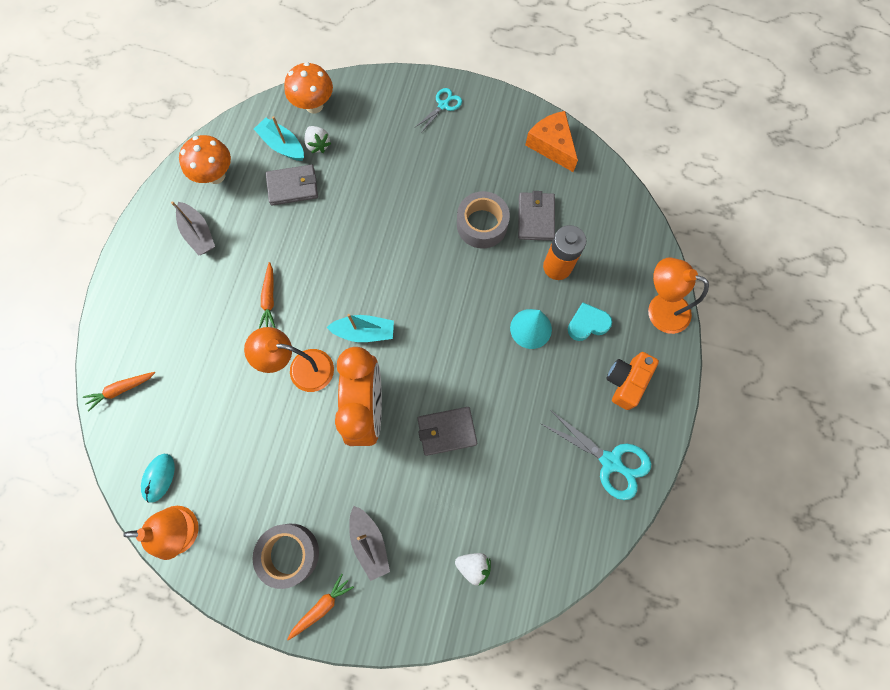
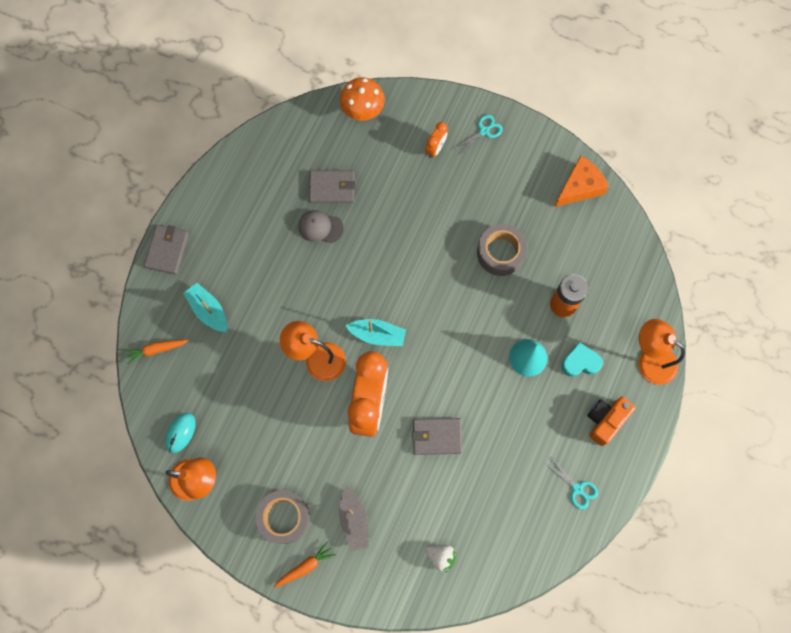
camera: 10 degrees right, 0 degrees up
(198, 233) = (241, 218): grey boat -> none
(216, 175) = (263, 165): orange mushroom -> none
(269, 298) = (296, 290): orange carrot -> none
(282, 145) = (328, 146): turquoise boat -> turquoise boat (208, 310)
(286, 229) = (320, 227): none -> grey cap
(318, 145) = (361, 151): white strawberry -> none
(396, 130) = (435, 148): none -> orange clock
(535, 218) = (551, 255): grey wallet -> grey wallet (167, 250)
(552, 145) = (579, 187): orange cheese -> orange cheese turned 75 degrees clockwise
(610, 461) = (577, 489): turquoise scissors -> turquoise scissors, size x0.58

